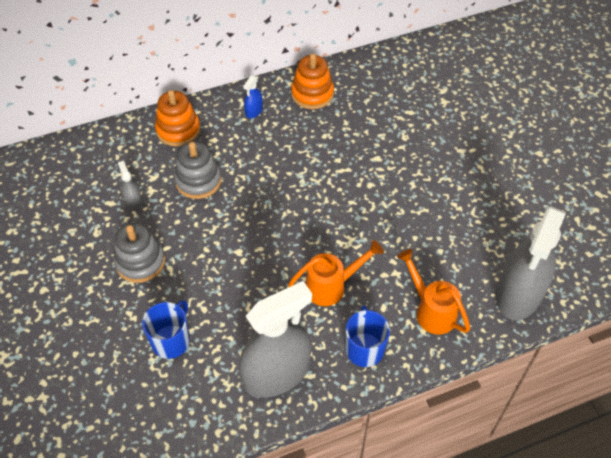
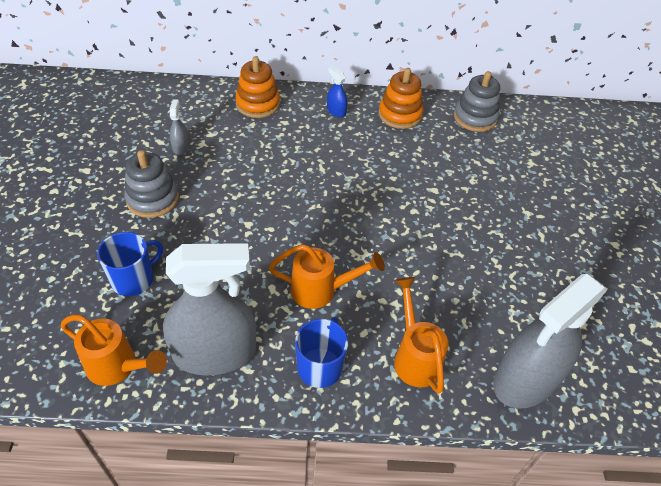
camera: 20 degrees right, 5 degrees down
(198, 181) = (249, 150): grey stacking toy -> grey stacking toy (475, 118)
(206, 417) = (118, 367): none -> orange watering can
(254, 111) = (336, 111): blue spray bottle -> blue spray bottle turned 90 degrees clockwise

